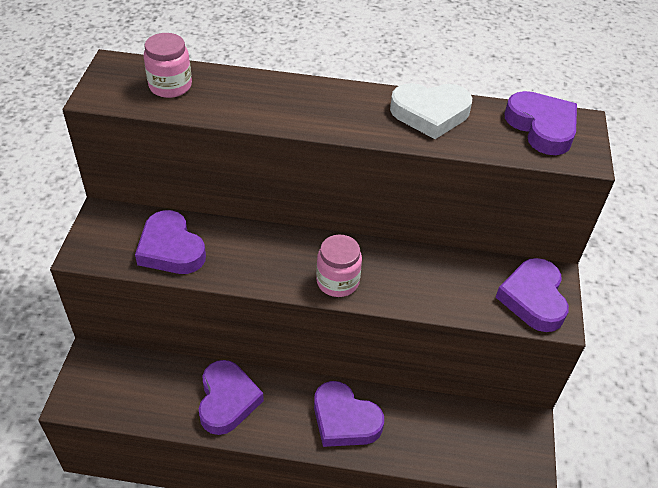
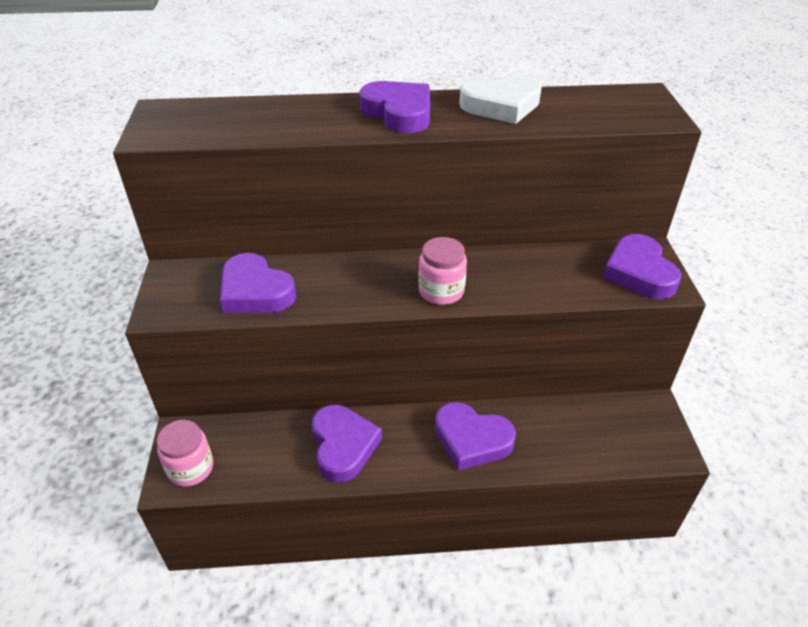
camera: 10 degrees left, 5 degrees down
(170, 86) = (226, 118): pink jar -> pink jar (190, 468)
(542, 127) = (612, 101): purple heart -> purple heart (399, 113)

